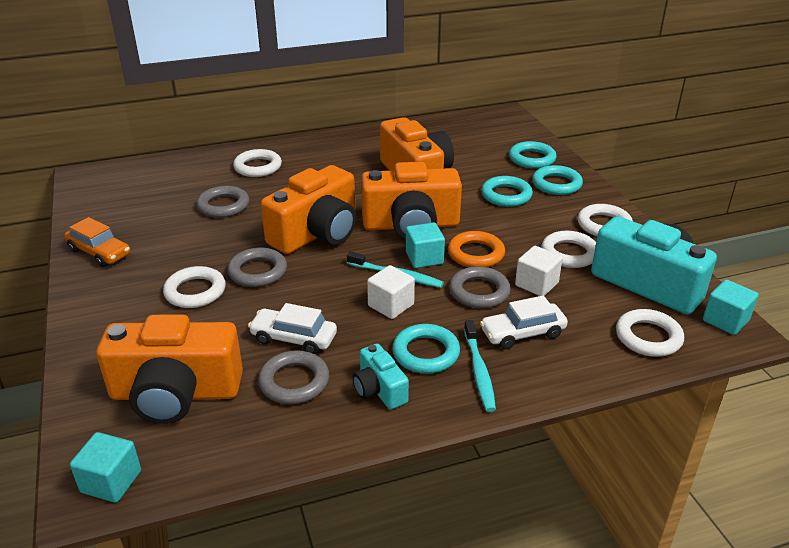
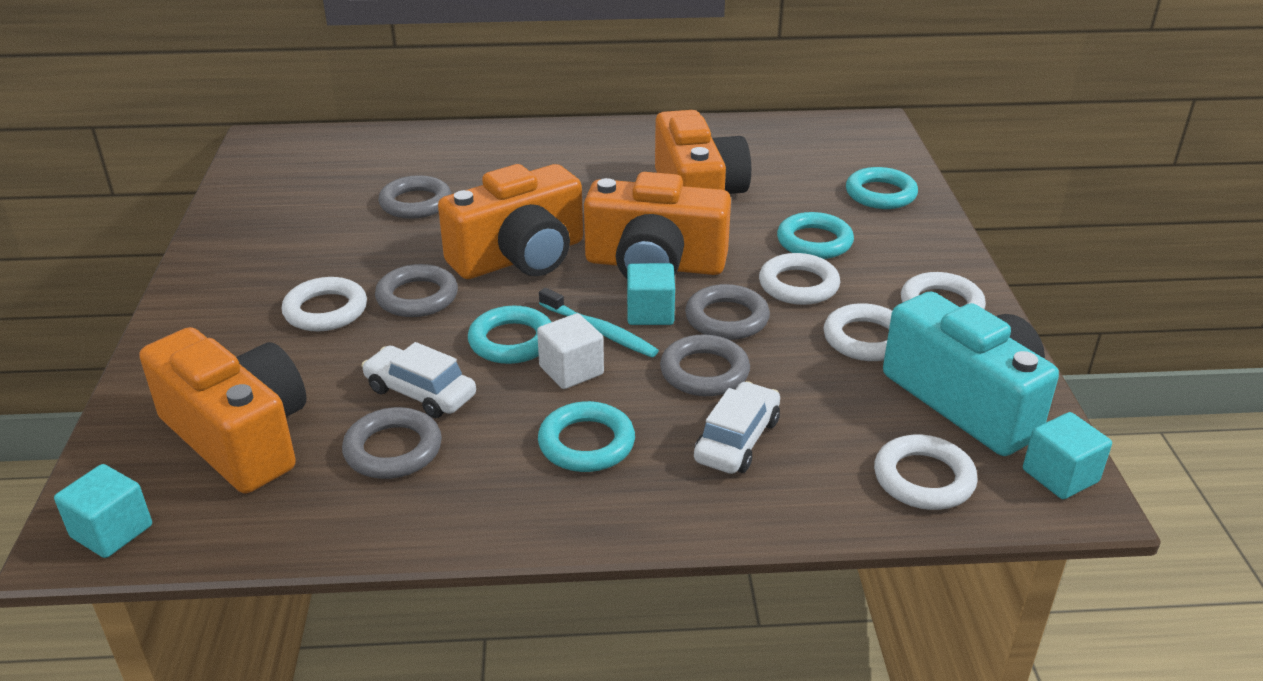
camera: 15 degrees right, 0 degrees up
(99, 252) = (233, 242): orange car -> none
(175, 393) = (239, 437): orange camera -> orange camera turned 150 degrees counterclockwise
(258, 167) = (485, 157): white ring -> white ring (798, 285)
(379, 389) = (498, 481): turquoise camera -> none
(476, 254) = (727, 318): orange ring -> grey ring
(479, 371) = (648, 481): turquoise toothbrush -> none
(522, 333) = (737, 440): white car -> white car turned 120 degrees clockwise
(536, 284) = (794, 375): white cube -> none
(556, 184) = (899, 236): turquoise ring -> turquoise ring (511, 341)

